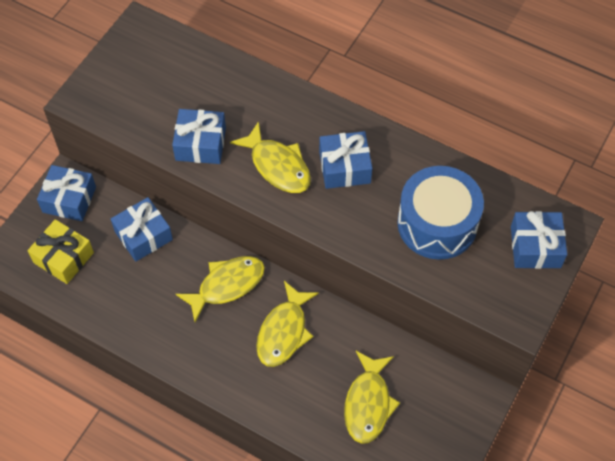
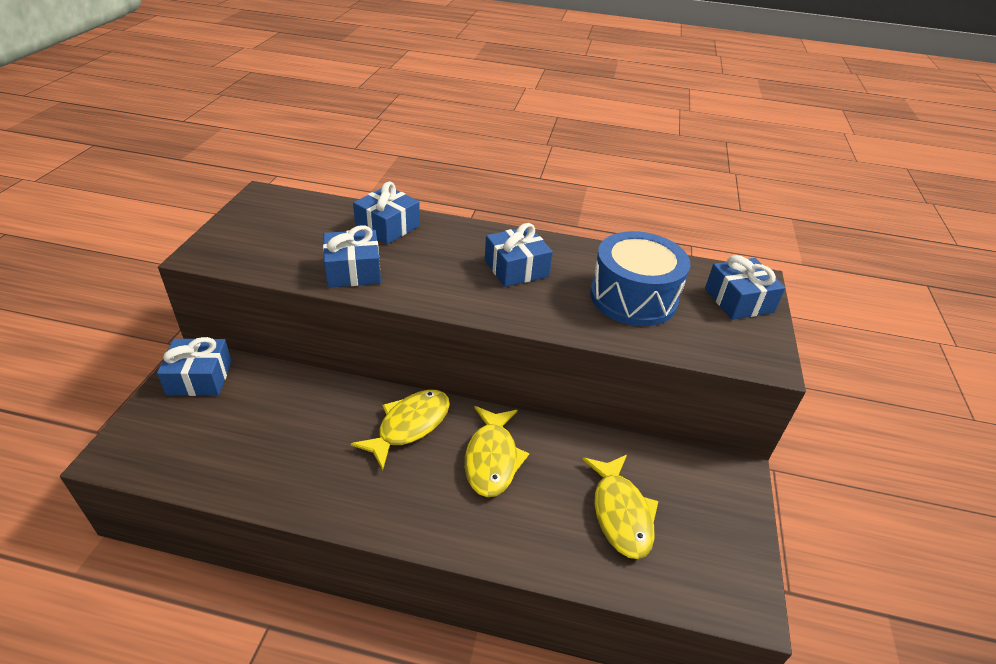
camera: 20 degrees left, 20 degrees down
(63, 258) = (198, 436): yellow gift -> none
(143, 235) = (297, 396): blue gift -> blue gift (388, 227)
(278, 166) = (445, 277): yellow fish -> none

